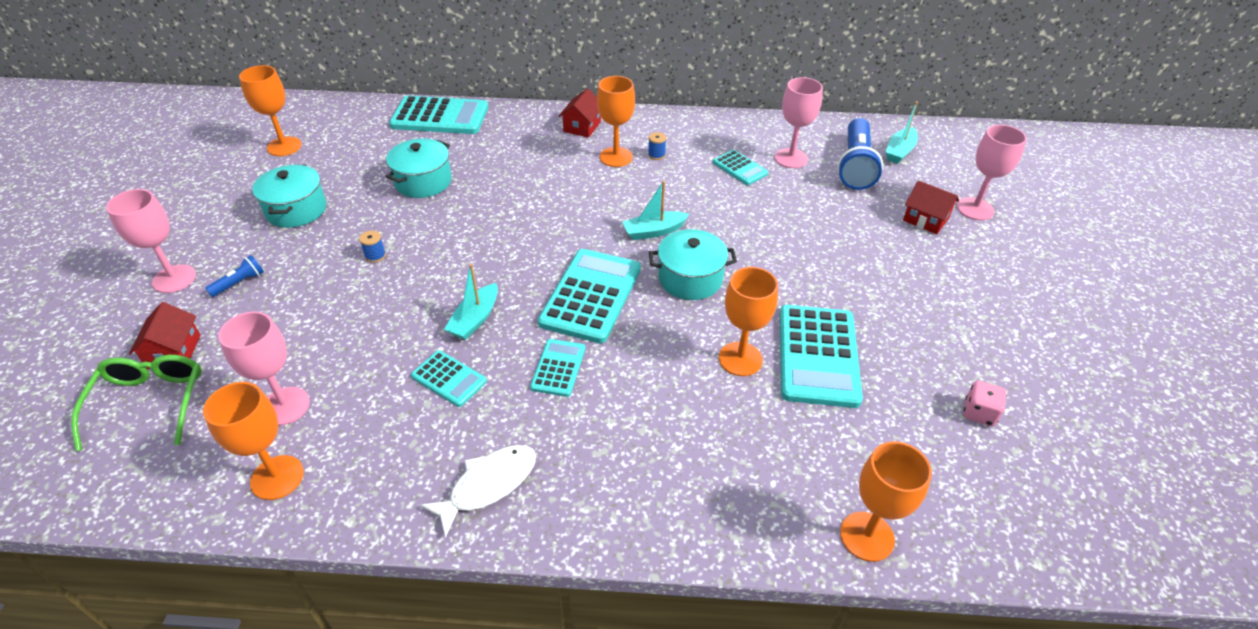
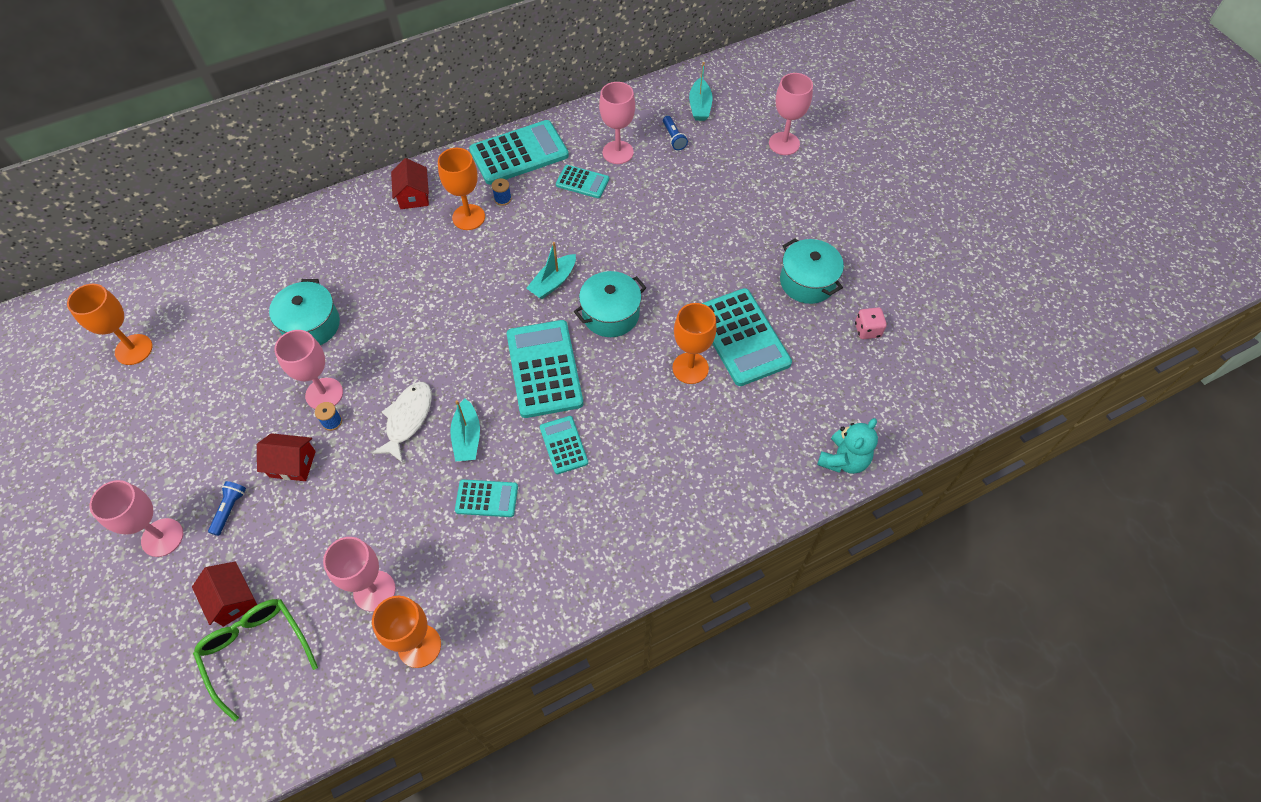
camera: 30 degrees left, 15 degrees up
(296, 210) = (214, 412): turquoise pot -> turquoise pot (807, 282)
(388, 233) = (324, 394): none -> pink goblet
(440, 117) = (266, 243): turquoise calculator -> turquoise calculator (519, 153)
(488, 485) = (580, 563): white fish -> white fish (407, 419)
(855, 166) = (674, 138): blue flashlight -> blue flashlight, size x0.45
(867, 536) = (843, 460): orange goblet -> turquoise teddy bear
(925, 219) = (753, 171): red house -> red house (292, 464)

